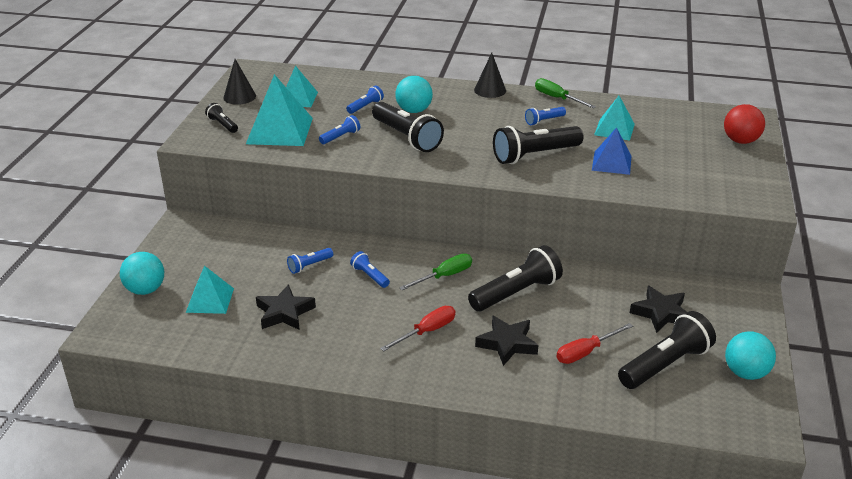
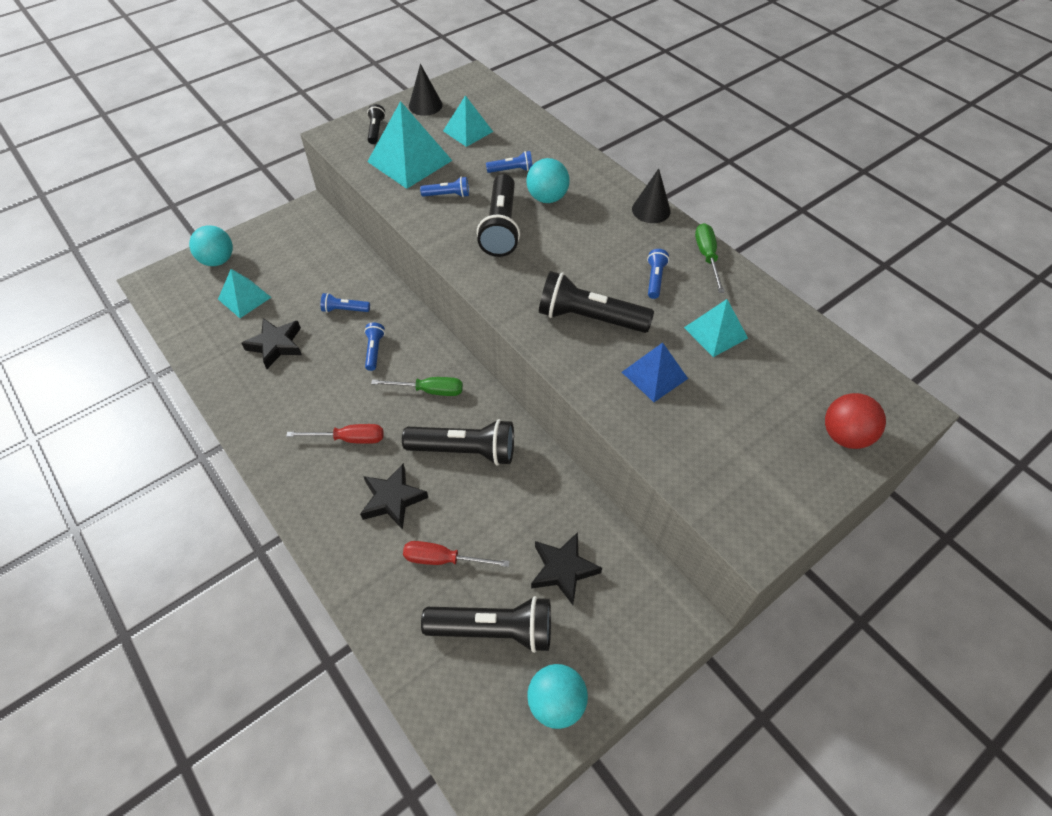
camera: 40 degrees right, 20 degrees up
(544, 121) = (655, 279): blue flashlight -> blue flashlight turned 90 degrees clockwise

